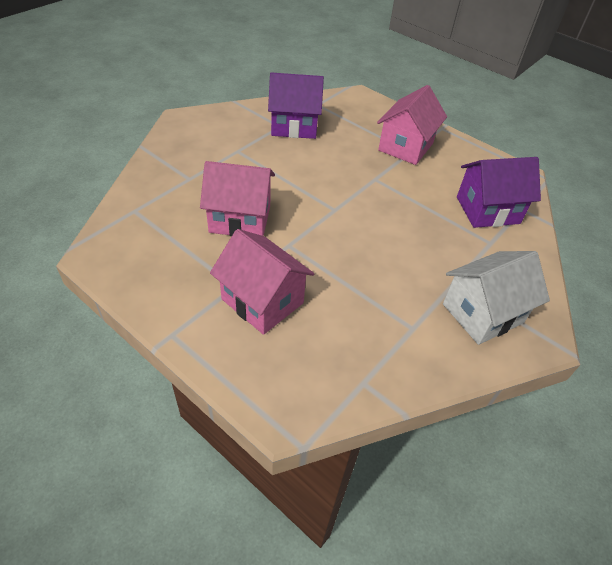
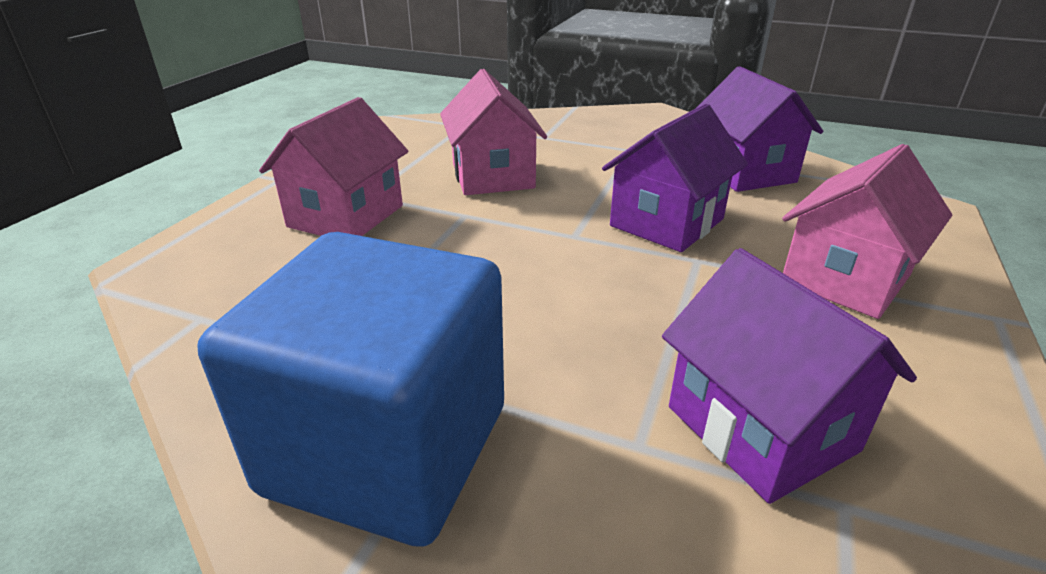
camera: 75 degrees right, 15 degrees down
(336, 173) = (667, 222): none -> purple house
(406, 147) = (845, 278): pink house -> pink house turned 60 degrees counterclockwise
(482, 313) = (387, 449): white house -> blue cube

